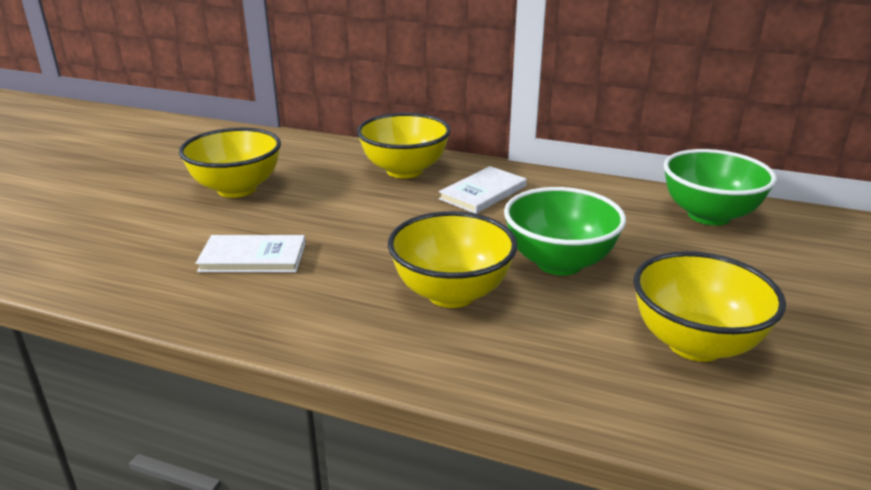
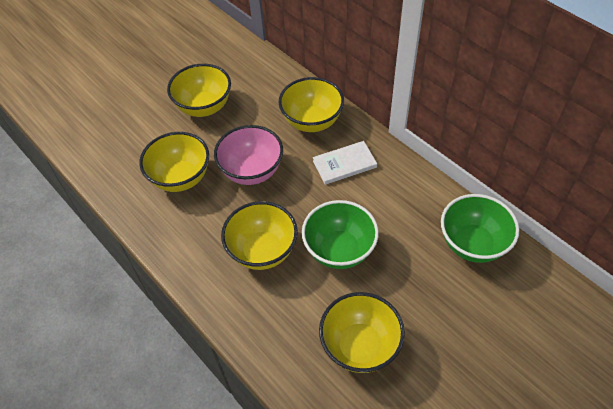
camera: 30 degrees right, 25 degrees up
(253, 257) = (181, 178): white book -> yellow bowl
(361, 226) = (252, 171): none -> pink bowl

